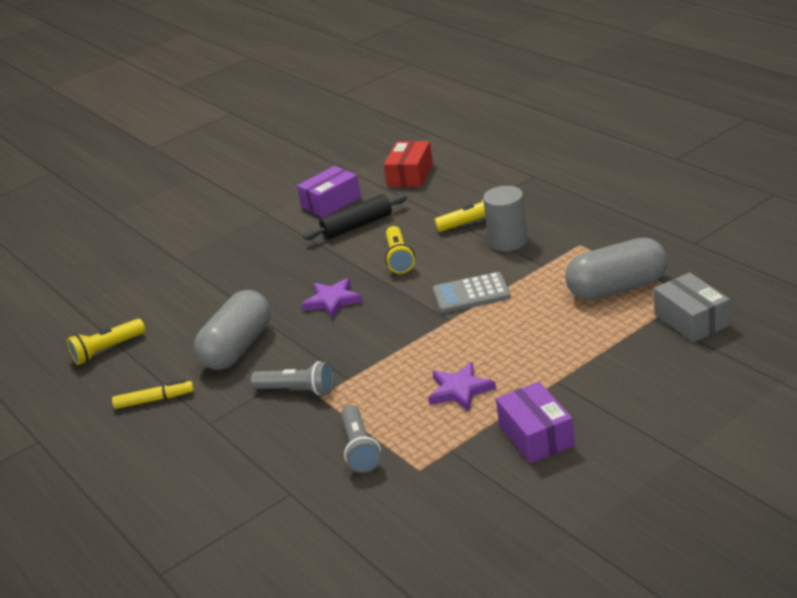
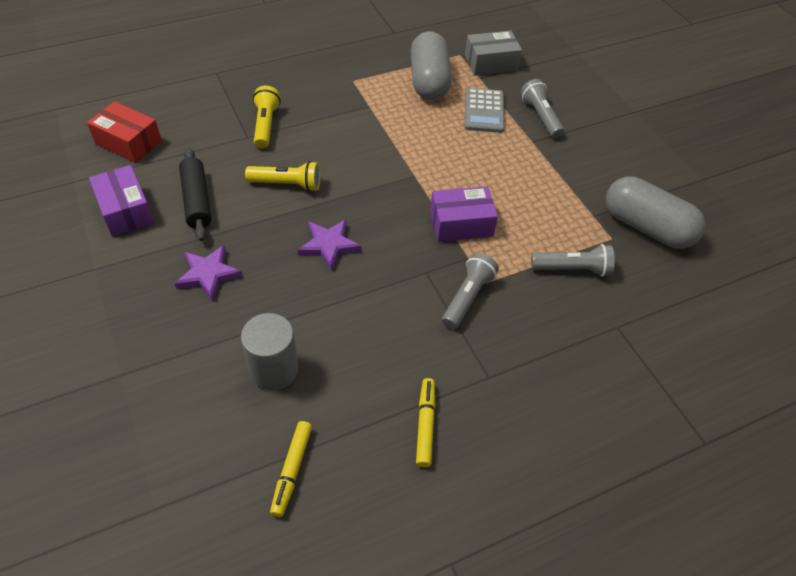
camera: 85 degrees left, 20 degrees up
(107, 350) = (292, 470): yellow flashlight -> yellow marker
(238, 348) = (367, 335): grey capsule -> grey capsule (646, 227)
(460, 390) = (518, 193): purple star -> purple star (208, 274)
(471, 294) = (383, 154): grey calculator -> grey calculator (484, 111)
(508, 241) = (315, 114): grey cylinder -> grey cylinder (274, 369)
(536, 435) = (592, 168): purple box -> purple box (461, 224)
(609, 379) = (540, 117): none -> grey flashlight

